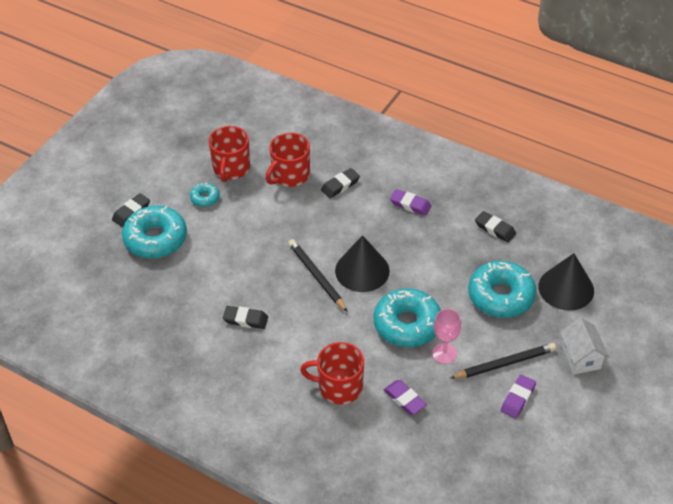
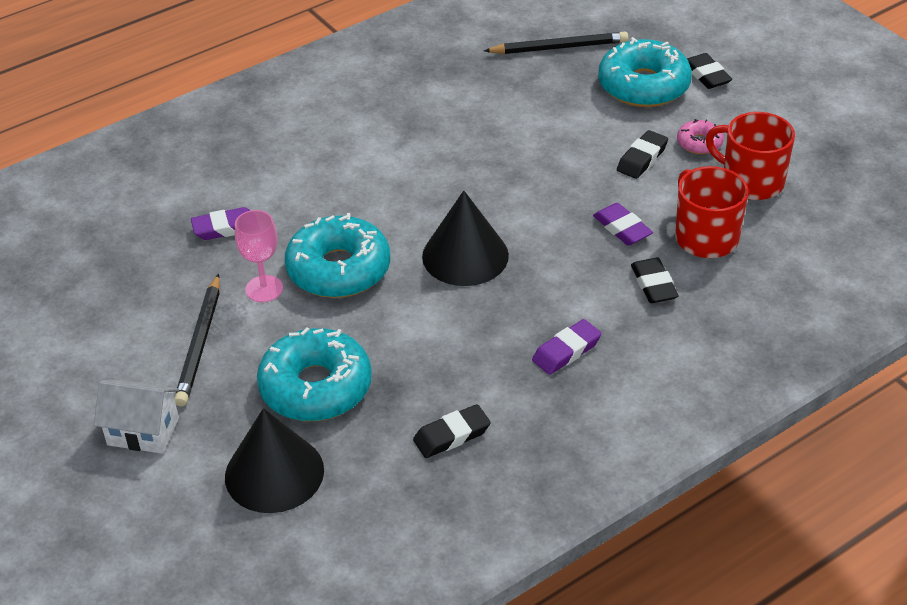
camera: 115 degrees right, 5 degrees down
(205, 198) = (699, 143): turquoise donut -> pink donut
(245, 319) = (453, 129): black eraser -> black eraser (642, 158)
(317, 276) = (483, 209): black pencil -> black pencil (559, 47)
(339, 387) = (290, 178): red mug -> none
(518, 398) = (137, 334): purple eraser -> purple eraser (622, 228)

